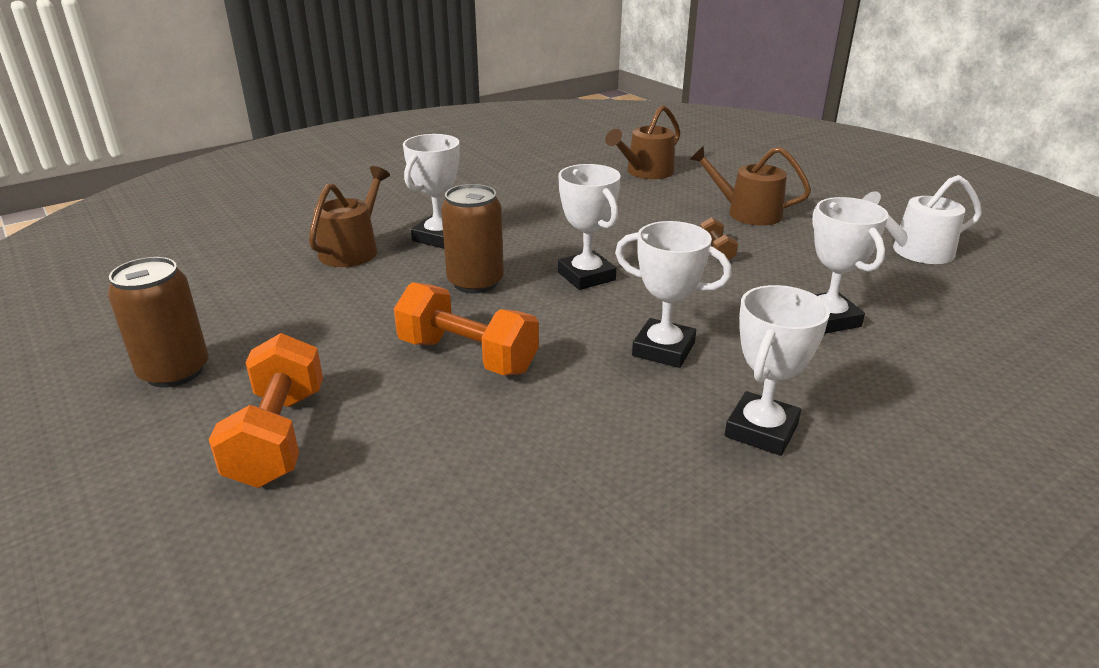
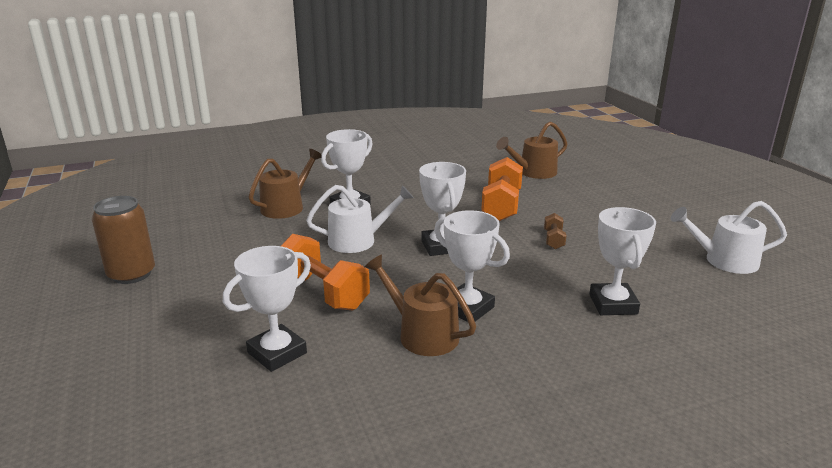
camera: 15 degrees right, 5 degrees down
(278, 436) = (172, 326): orange dumbbell -> orange dumbbell (501, 205)
(475, 282) = (358, 240): brown can -> white watering can
(747, 213) = (597, 213): brown watering can -> brown watering can (422, 334)
(761, 430) = (507, 379): white trophy -> white trophy (277, 353)

